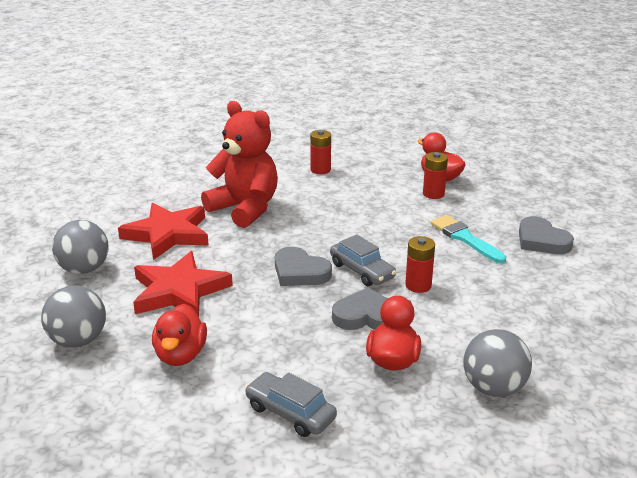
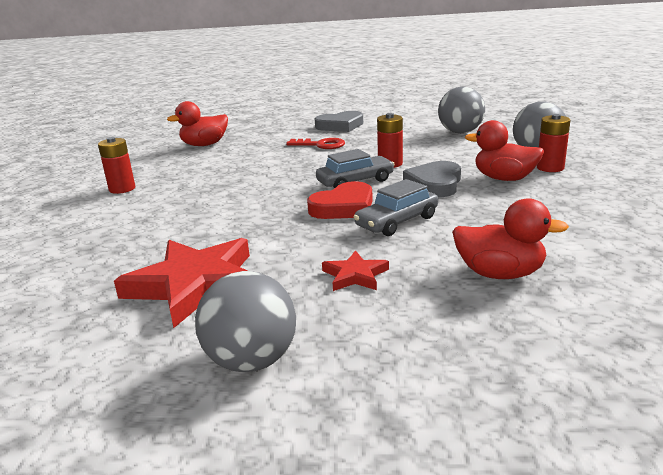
camera: 75 degrees left, 5 degrees down
(78, 340) = (464, 356): grey ball -> grey ball (460, 132)
(179, 291) = (355, 275): red star -> red star, size x0.48
(245, 209) = (173, 231): red teddy bear -> none
(290, 413) = (591, 219): grey car -> grey car (397, 222)
(300, 272) = (344, 207): grey heart -> red heart
(433, 194) = (233, 149): red battery -> red battery (550, 168)
(465, 238) = (320, 145): turquoise brush -> red key

